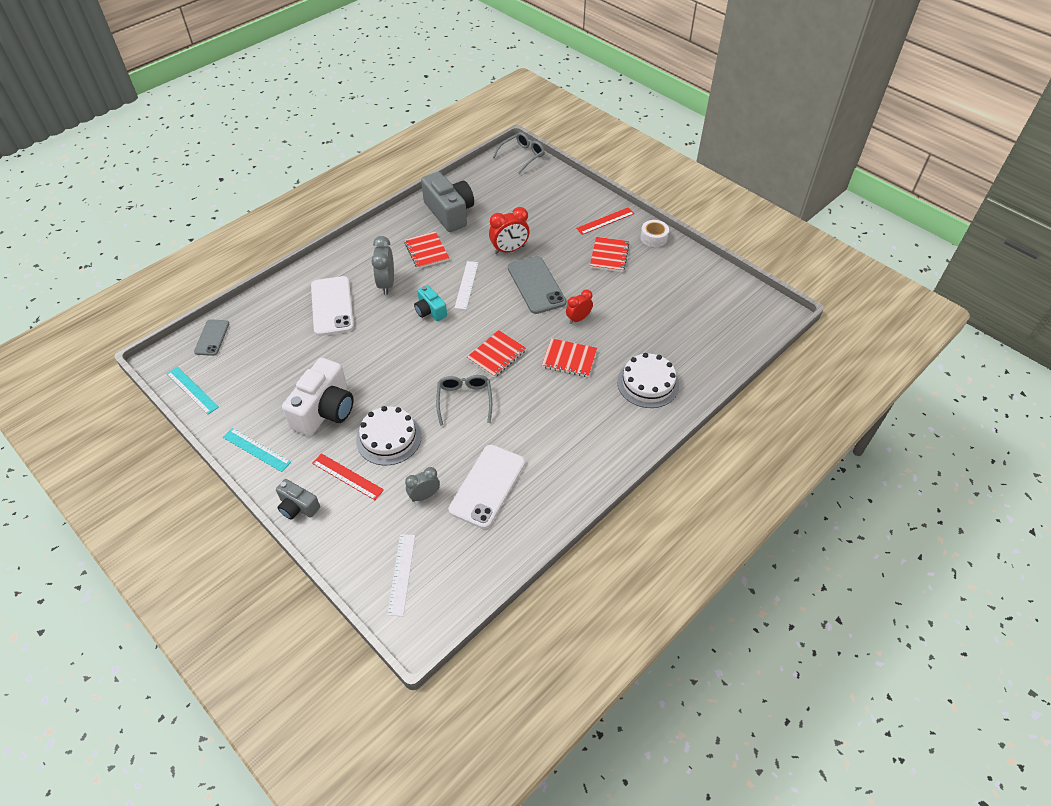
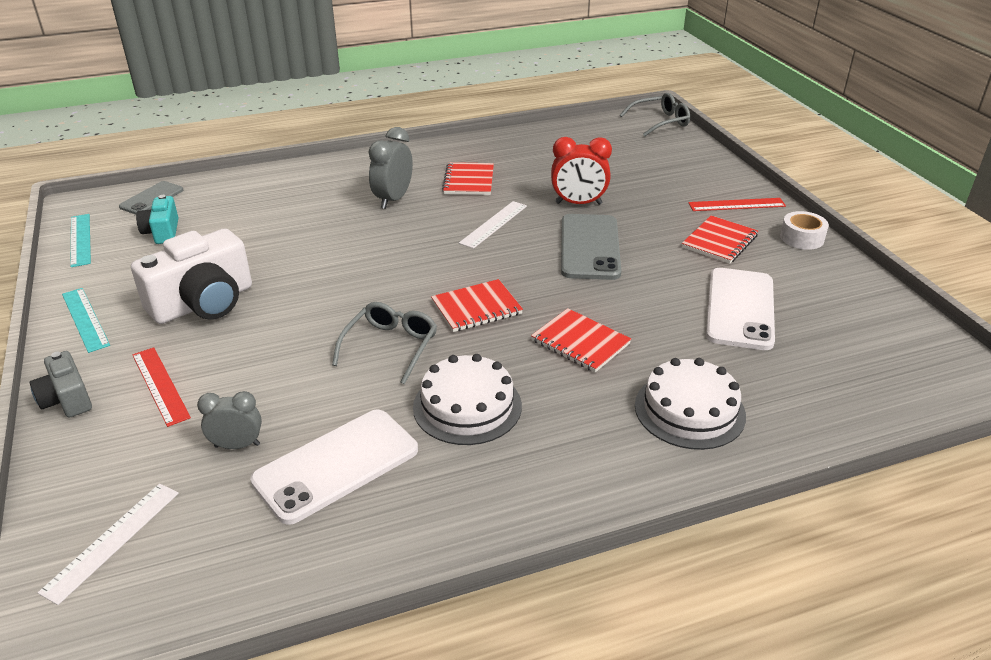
camera: 25 degrees right, 15 degrees down
(332, 306) = (310, 204): white phone -> white phone (740, 309)
(389, 438) = (253, 358): white cake -> white cake (467, 406)
(430, 311) = (425, 238): turquoise camera -> turquoise camera (162, 232)
(449, 213) = (527, 153): grey camera -> none
(578, 319) = (626, 299): red clock -> none

